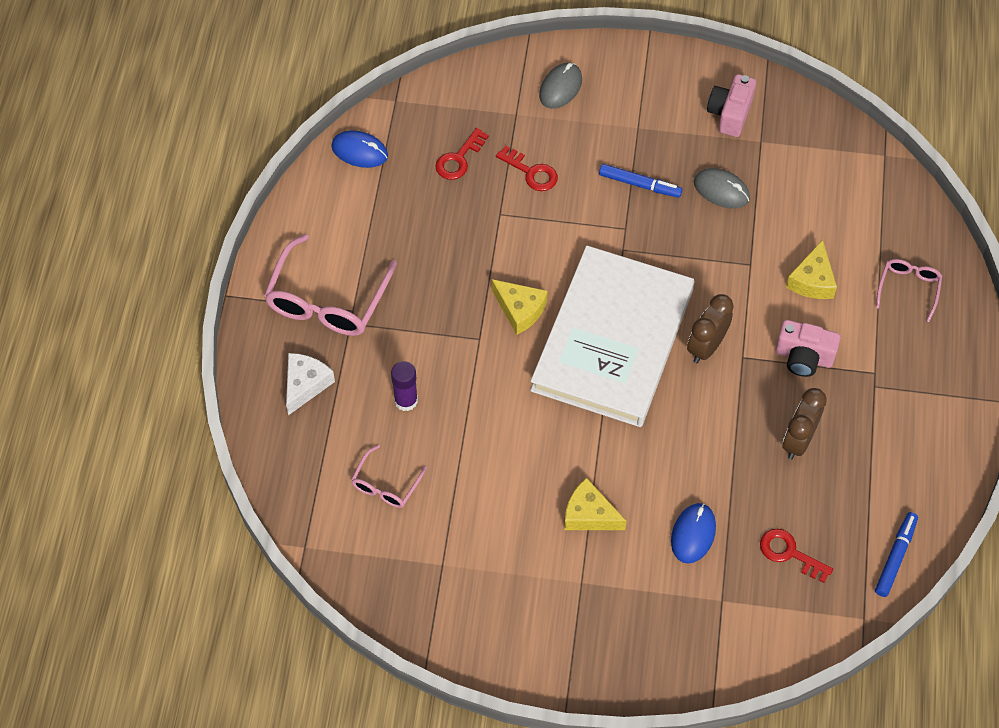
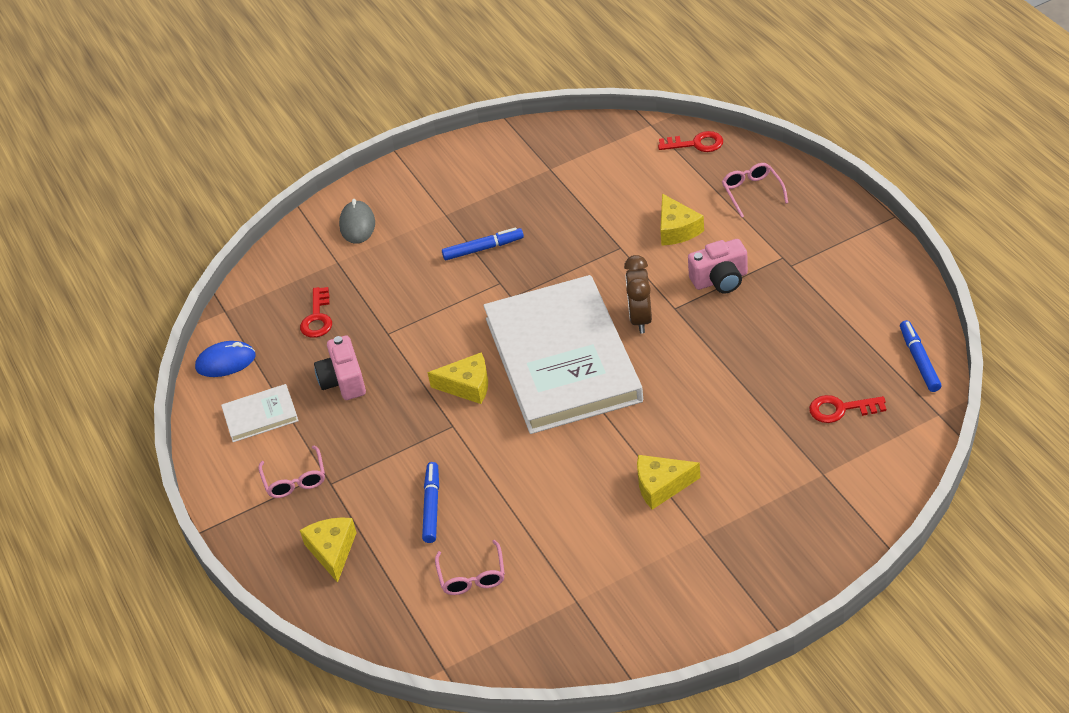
camera: 30 degrees left, 15 degrees down
(305, 384) = (332, 551): white cheese -> yellow cheese
(327, 301) = (295, 480): pink glasses -> pink glasses, size x0.53
(347, 221) = (260, 415): none -> white book
(406, 400) = (431, 506): purple glue stick -> blue marker
(531, 172) = (387, 291): red key -> red key (696, 144)
(693, 534) = (755, 445): blue mouse -> none
(721, 190) = (550, 215): grey mouse -> none
(730, 114) = (509, 165): pink camera -> pink camera (343, 381)
(798, 441) = (771, 334): brown clock -> none

